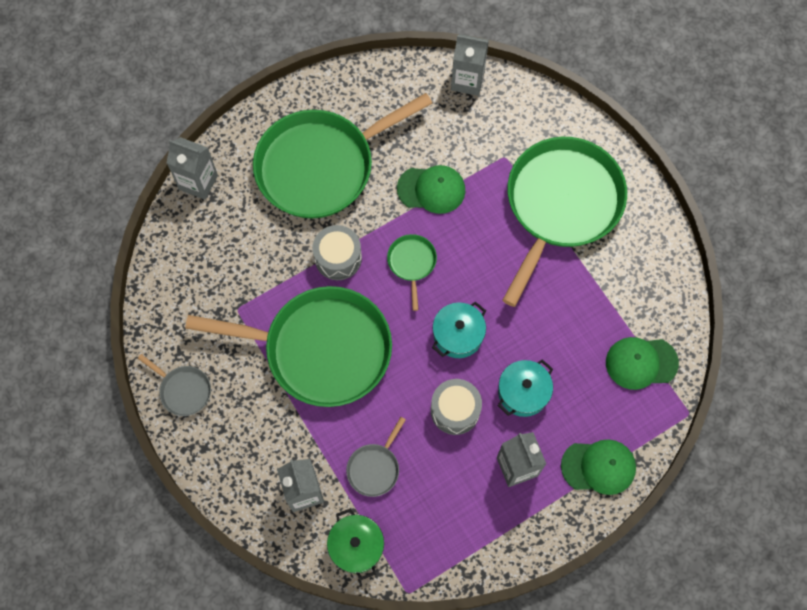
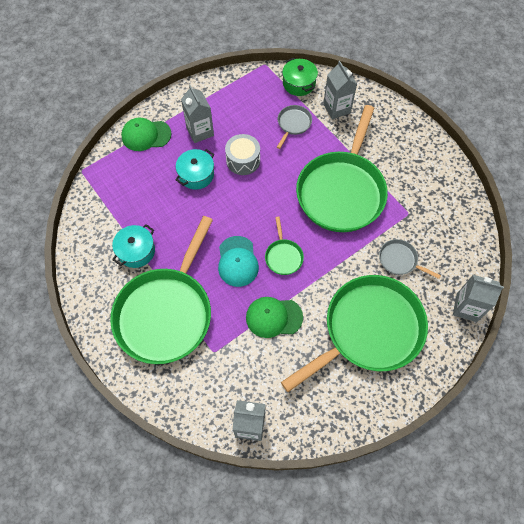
camera: 175 degrees right, 5 degrees down
(183, 390) = (431, 158): grey pan -> grey pan (399, 260)
(321, 349) = (342, 191): green pan -> green pan turned 75 degrees counterclockwise
(338, 258) = (341, 256): grey drum -> none
(458, 335) = (244, 208): turquoise pot -> turquoise pot (136, 251)
(471, 261) = (237, 261): none -> turquoise cap
(641, 363) = (111, 200): green cap -> none

